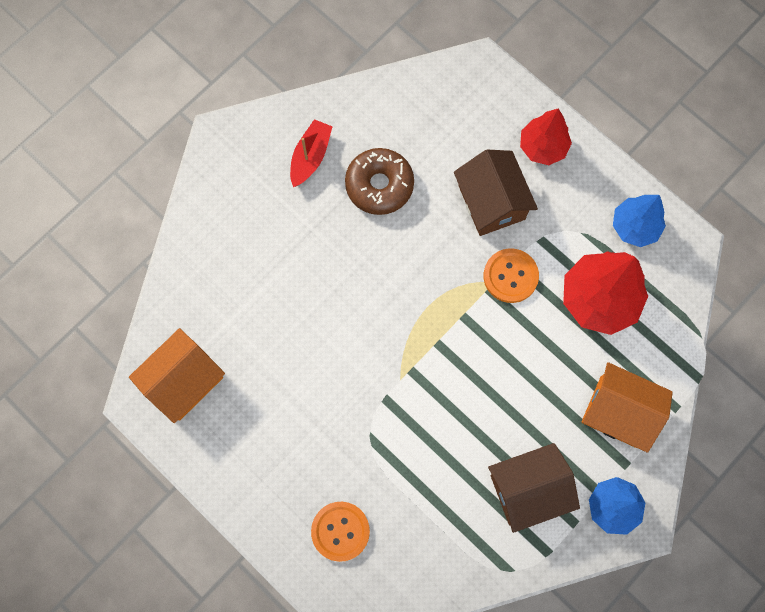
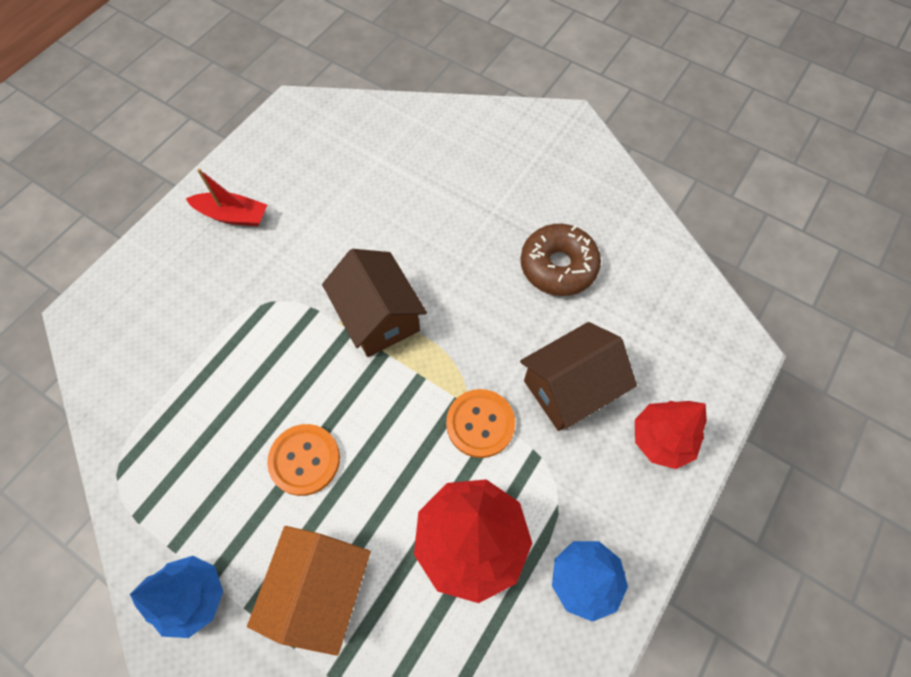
camera: 80 degrees right, 10 degrees down
(184, 381) = (315, 135): orange house -> none
(310, 157) = (572, 198): red boat -> red boat (233, 215)
(340, 531) = (167, 290): orange button -> orange button (304, 460)
(528, 489) = (214, 482): brown house -> brown house (378, 317)

